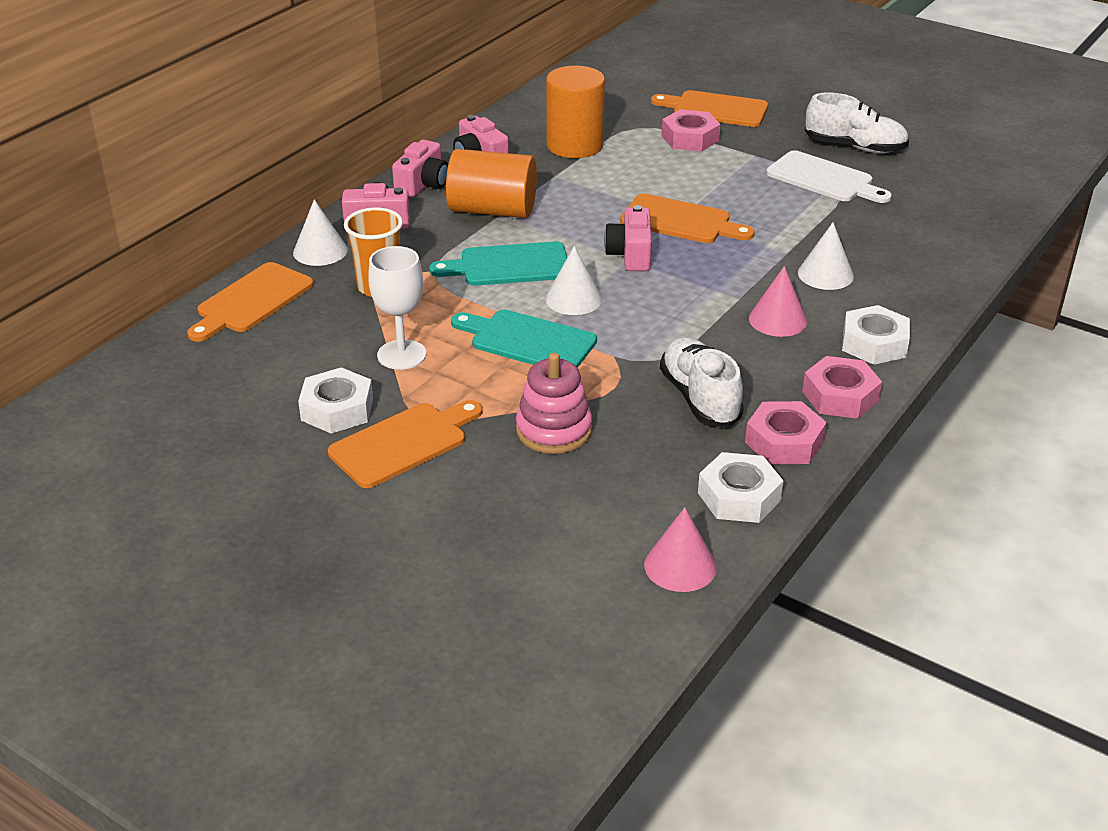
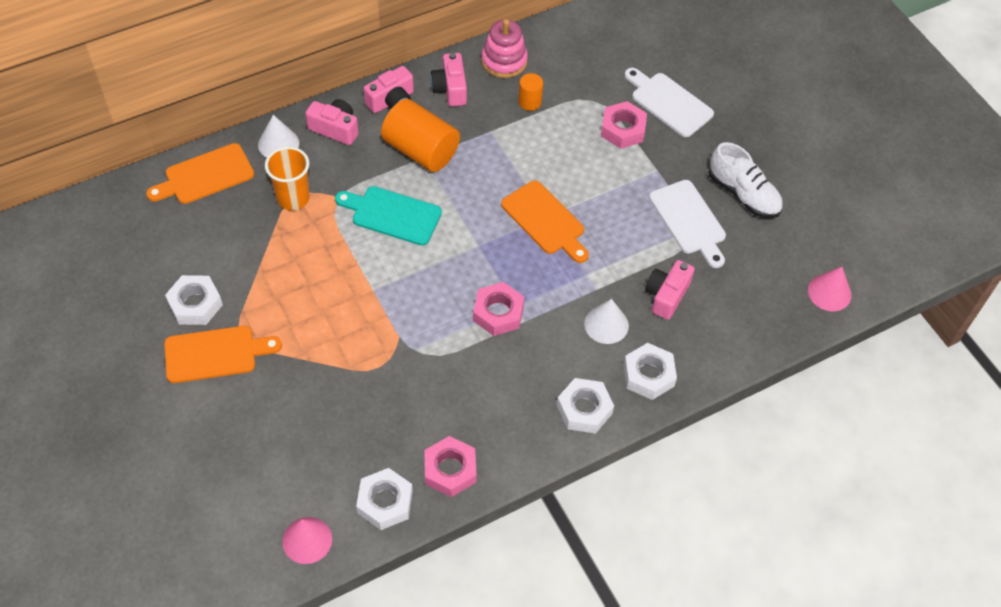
camera: 25 degrees right, 20 degrees up
(401, 355) = (265, 272): white goblet -> none
(528, 341) = (353, 296): turquoise cutting board -> none
(554, 430) = (313, 387): pink stacking toy -> pink stacking toy (504, 61)
(573, 299) = (412, 269): white cone -> none
(574, 145) = (530, 102): orange cylinder -> orange cylinder, size x0.49
(630, 254) = (483, 241): pink camera -> pink camera (666, 295)
(699, 398) = (426, 404): white shoe -> none
(715, 109) = (669, 102): orange cutting board -> white cutting board
(777, 320) = (535, 354): pink cone -> pink cone (829, 292)
(840, 396) = (520, 447): pink nut -> pink nut (498, 313)
(909, 296) = (648, 375): none -> white nut

